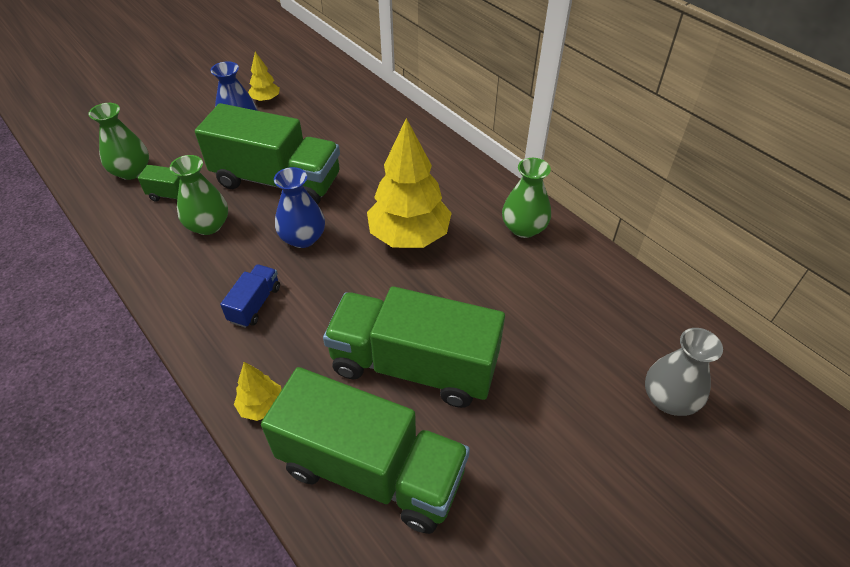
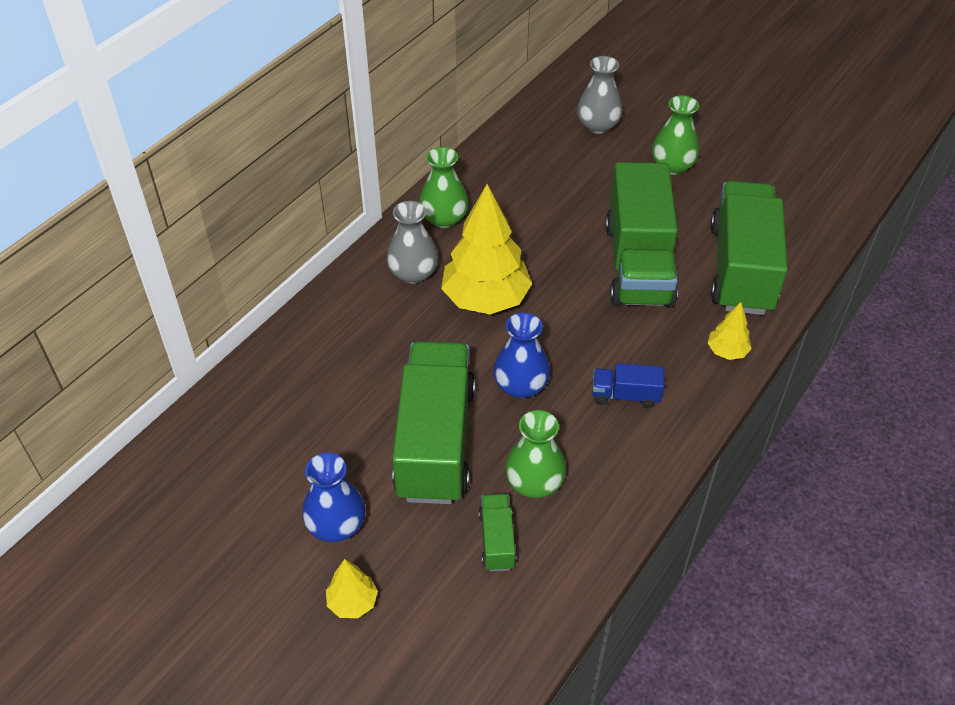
camera: 105 degrees left, 0 degrees up
(131, 171) = (466, 622): green vase -> green vase (672, 166)
(266, 100) = (258, 520): yellow tree -> yellow tree (352, 602)
(457, 197) = (413, 273): none -> grey vase

